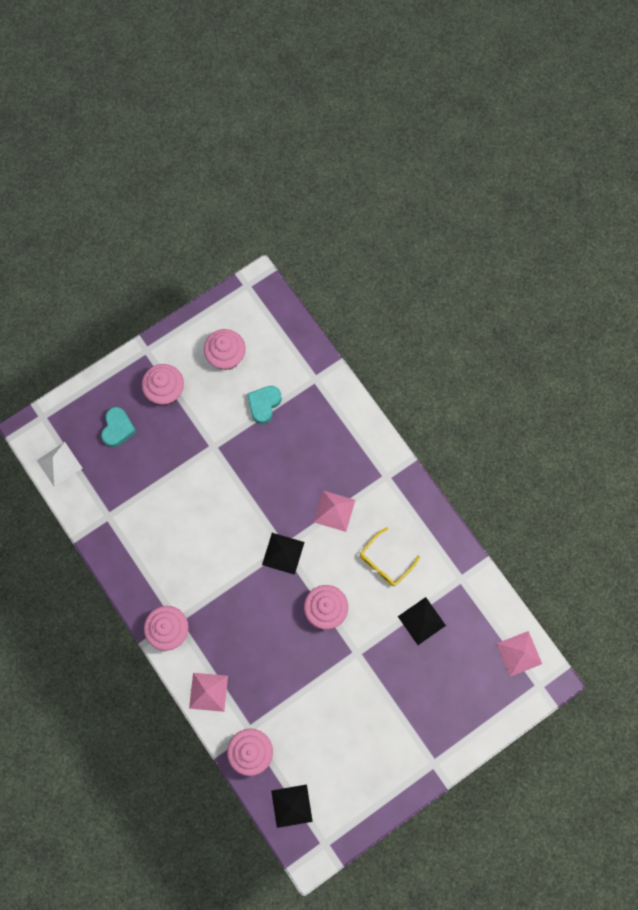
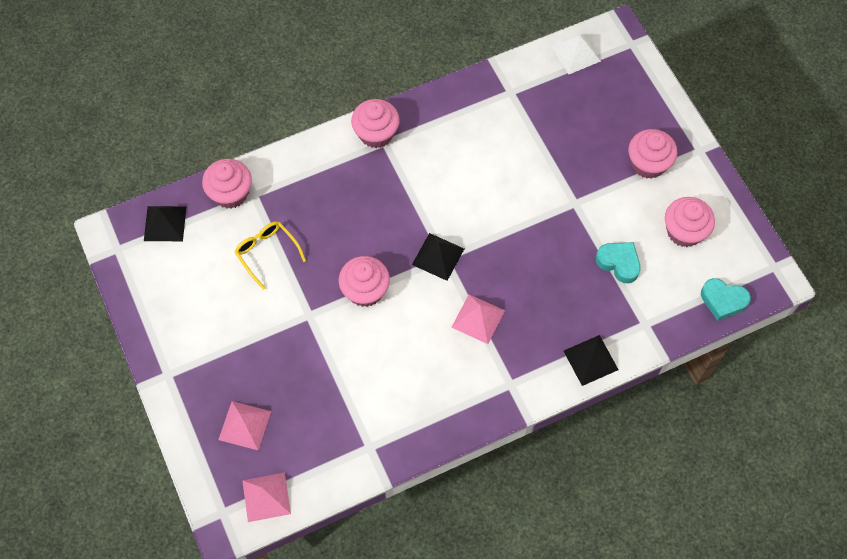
camera: 100 degrees right, 10 degrees down
(118, 429) = (608, 112): turquoise heart -> turquoise heart (723, 301)
(208, 692) = (302, 162): pink pyramid -> pink pyramid (245, 425)
(385, 562) = (407, 364): yellow glasses -> yellow glasses (267, 253)
(421, 621) = (330, 392): black pyramid -> black pyramid (590, 360)

